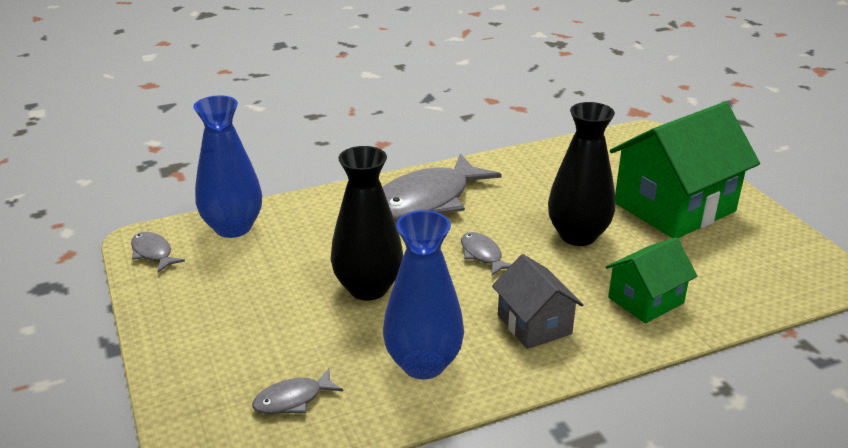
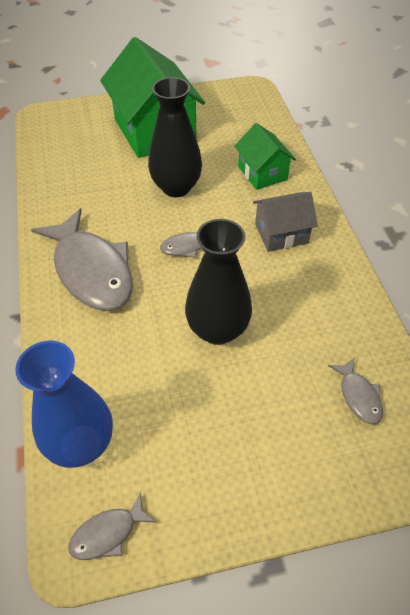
camera: 80 degrees left, 20 degrees up
(423, 364) = (320, 304): blue vase -> none

